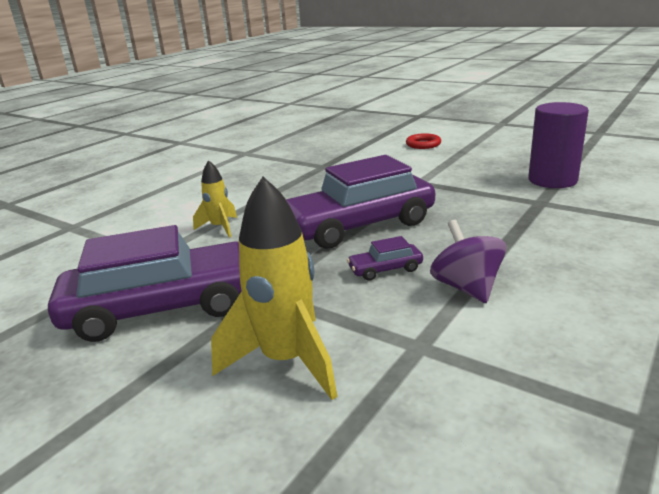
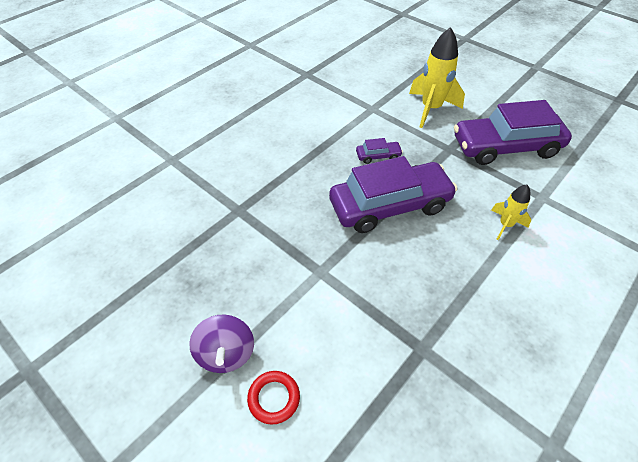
camera: 175 degrees left, 25 degrees up
(466, 287) = (337, 135): purple spinning top -> purple spinning top (226, 353)
(552, 180) = (199, 245): purple cylinder -> none

